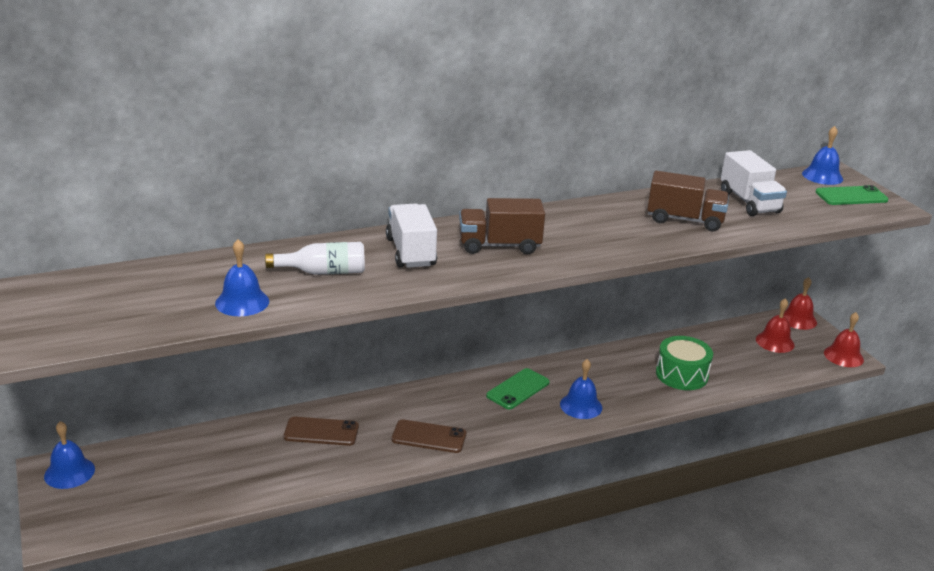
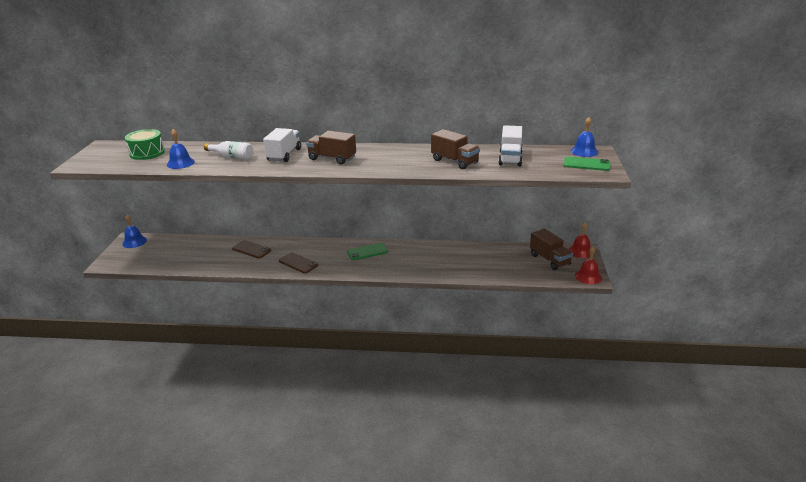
camera: 30 degrees right, 0 degrees up
(581, 406) = (392, 267): blue bell -> none
(681, 374) = (468, 264): green drum -> green drum (147, 153)
(775, 342) = (549, 260): red bell -> brown truck

